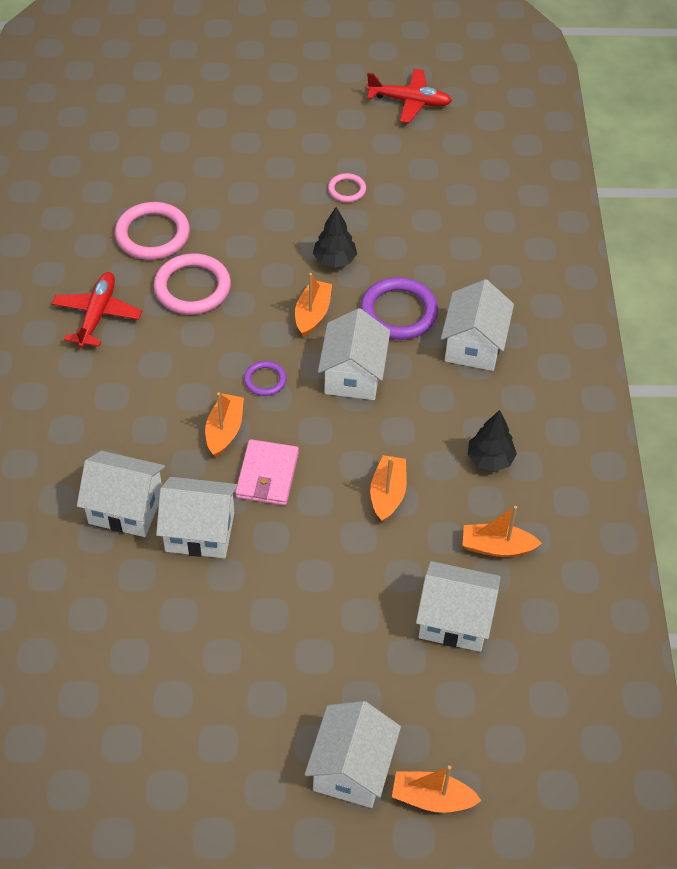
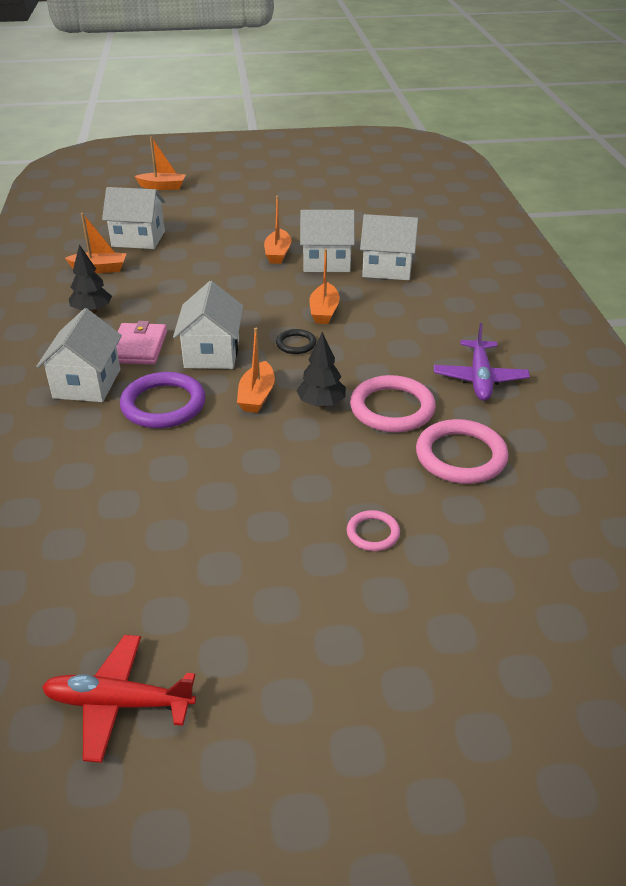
camera: 175 degrees right, 15 degrees down
(97, 315) = (479, 378): red plane -> purple plane
(265, 380) = (296, 344): purple ring -> black ring
(267, 475) = (281, 291): pink wallet -> pink wallet (138, 347)
(334, 260) = (236, 448): black tree -> black tree (321, 404)
(347, 190) = (225, 533): pink ring -> pink ring (373, 533)
(352, 768) = (209, 192): white house -> none
(388, 494) = (182, 288): orange boat -> orange boat (277, 253)

